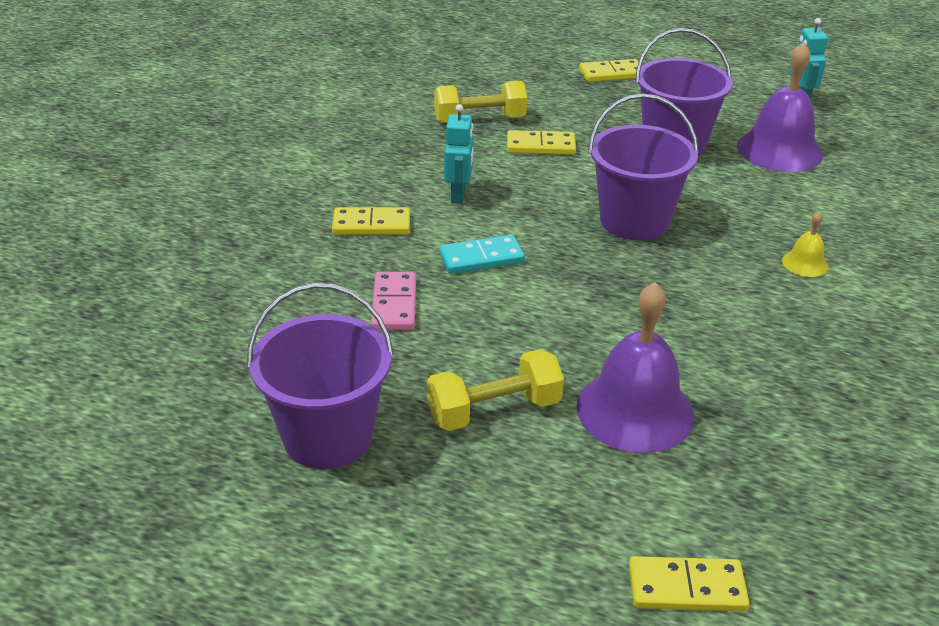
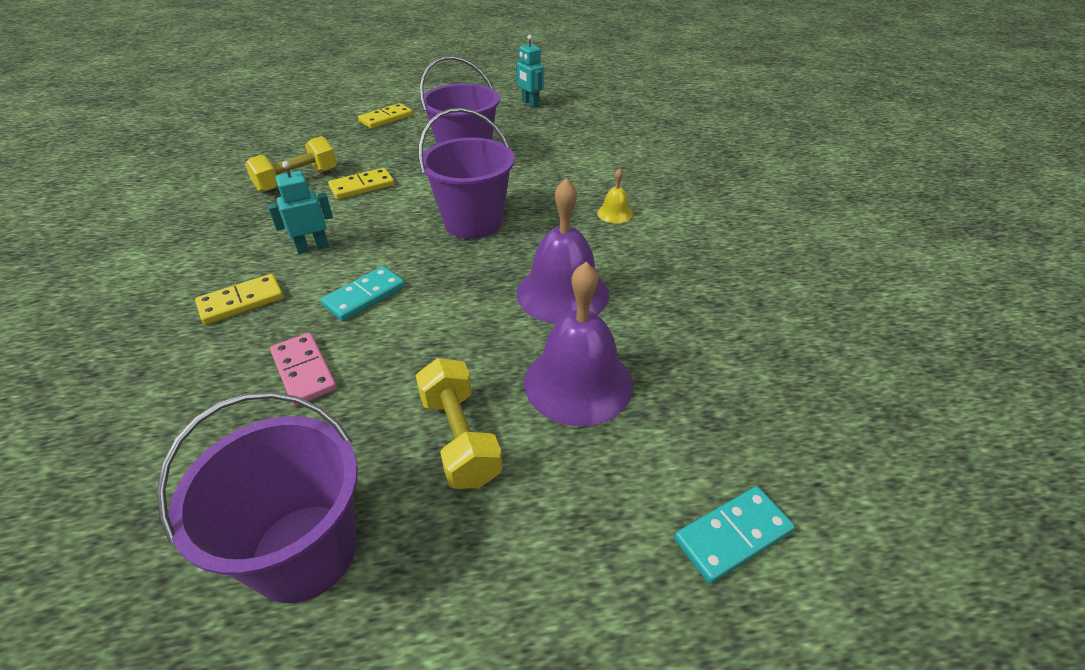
camera: 30 degrees left, 5 degrees up
(459, 195) = (312, 247): turquoise robot -> turquoise robot turned 90 degrees counterclockwise
(494, 410) = (460, 438): yellow dumbbell -> yellow dumbbell turned 60 degrees counterclockwise
(686, 588) = (733, 536): yellow domino -> turquoise domino
(779, 150) = (541, 140): purple bell -> purple bell (562, 293)

